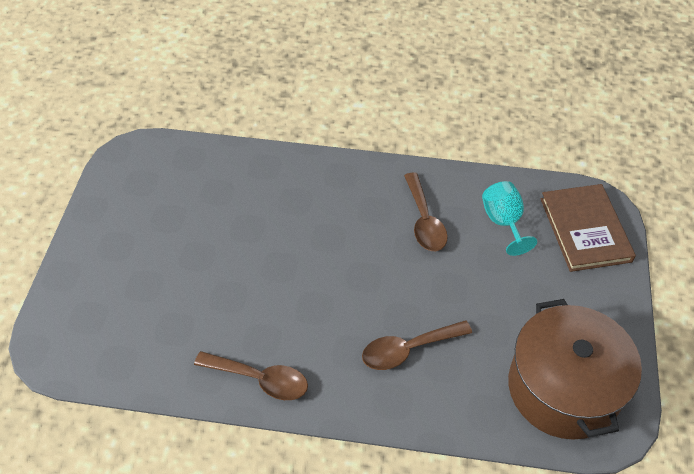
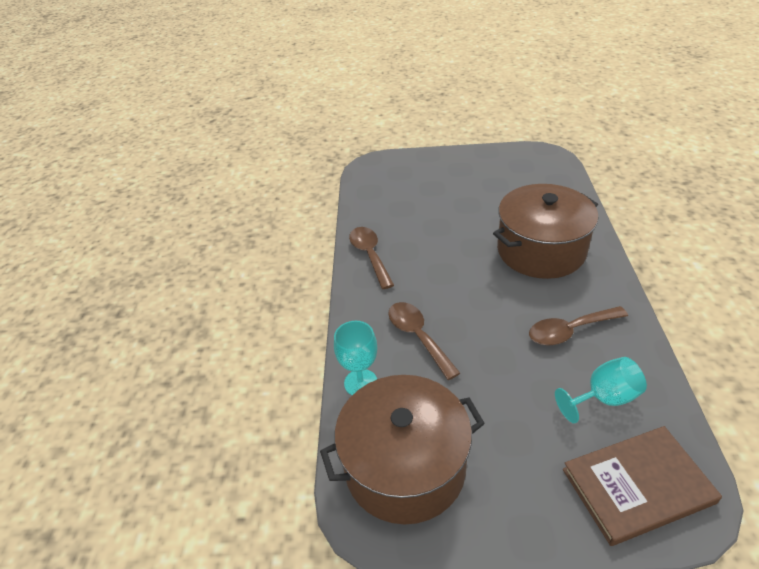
camera: 85 degrees right, 10 degrees down
(259, 379) = (370, 255): brown spoon -> brown spoon turned 150 degrees clockwise
(305, 209) = (541, 250): none -> brown pot
(463, 414) = (360, 383): none -> turquoise goblet

